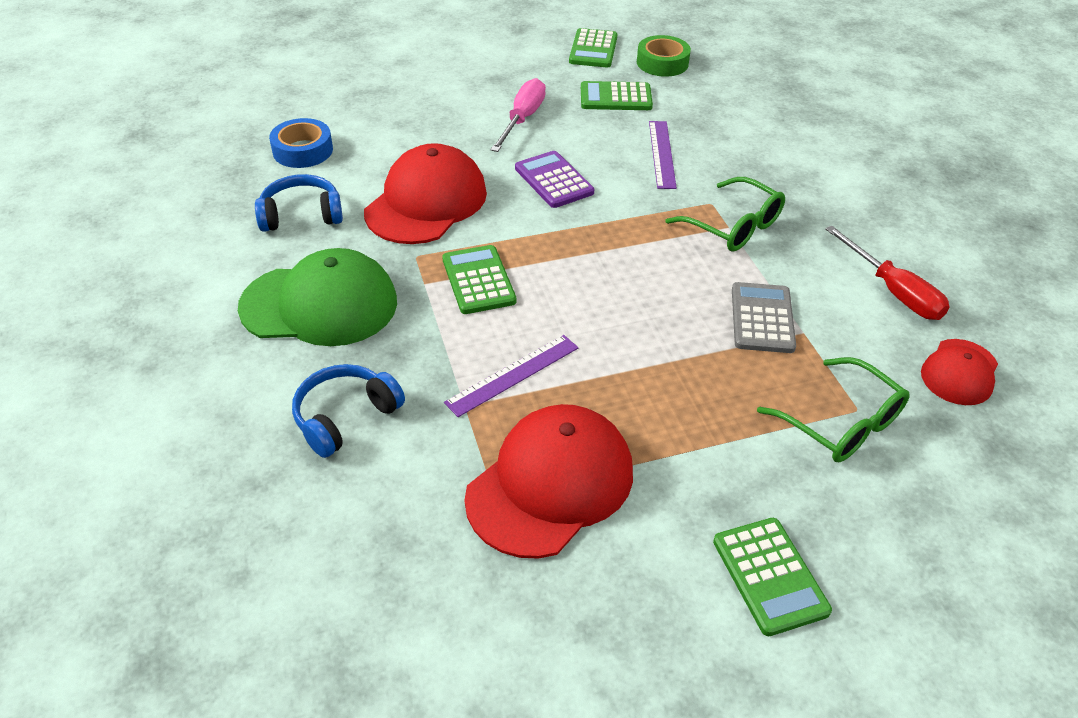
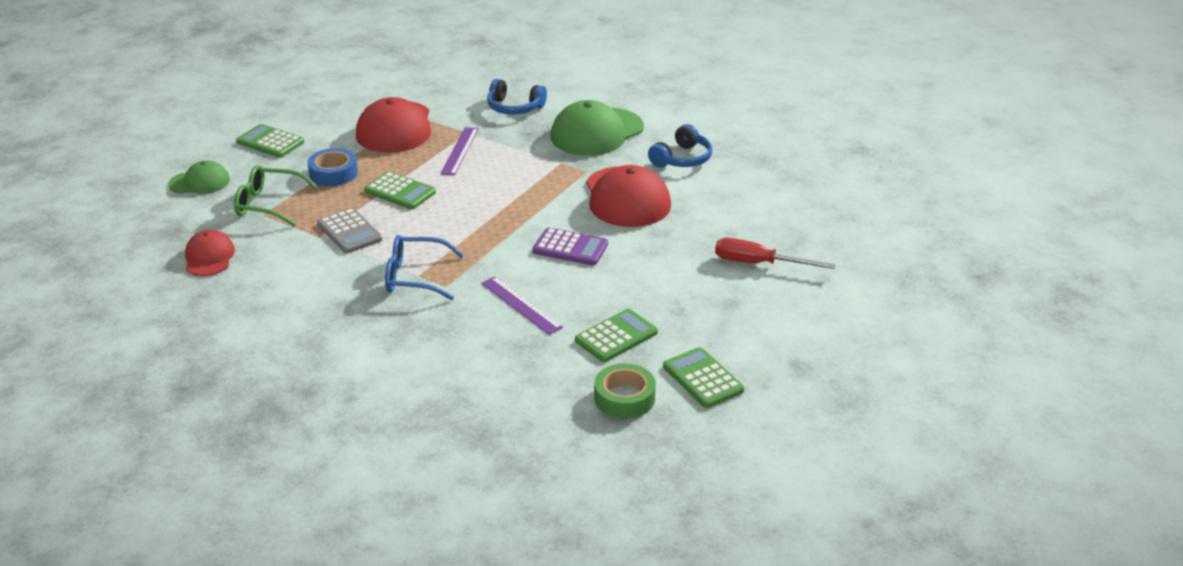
camera: 140 degrees right, 10 degrees down
(303, 150) = (752, 187): blue tape -> blue tape (333, 173)
(345, 417) = (514, 107): blue headphones -> blue headphones turned 105 degrees clockwise
(478, 280) = (534, 176): green calculator -> green calculator (400, 192)
(522, 119) = (656, 279): pink screwdriver -> none
(734, 226) = (415, 277): green glasses -> blue glasses
(893, 291) = (274, 285): red screwdriver -> red screwdriver (758, 263)
(931, 537) = (199, 182): none -> green cap

